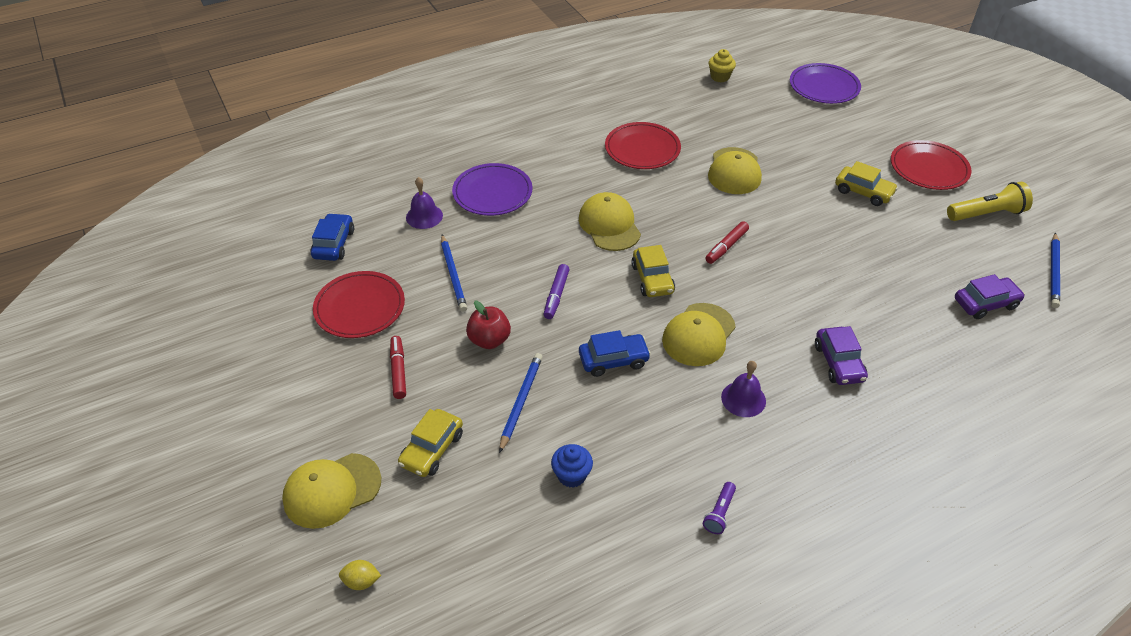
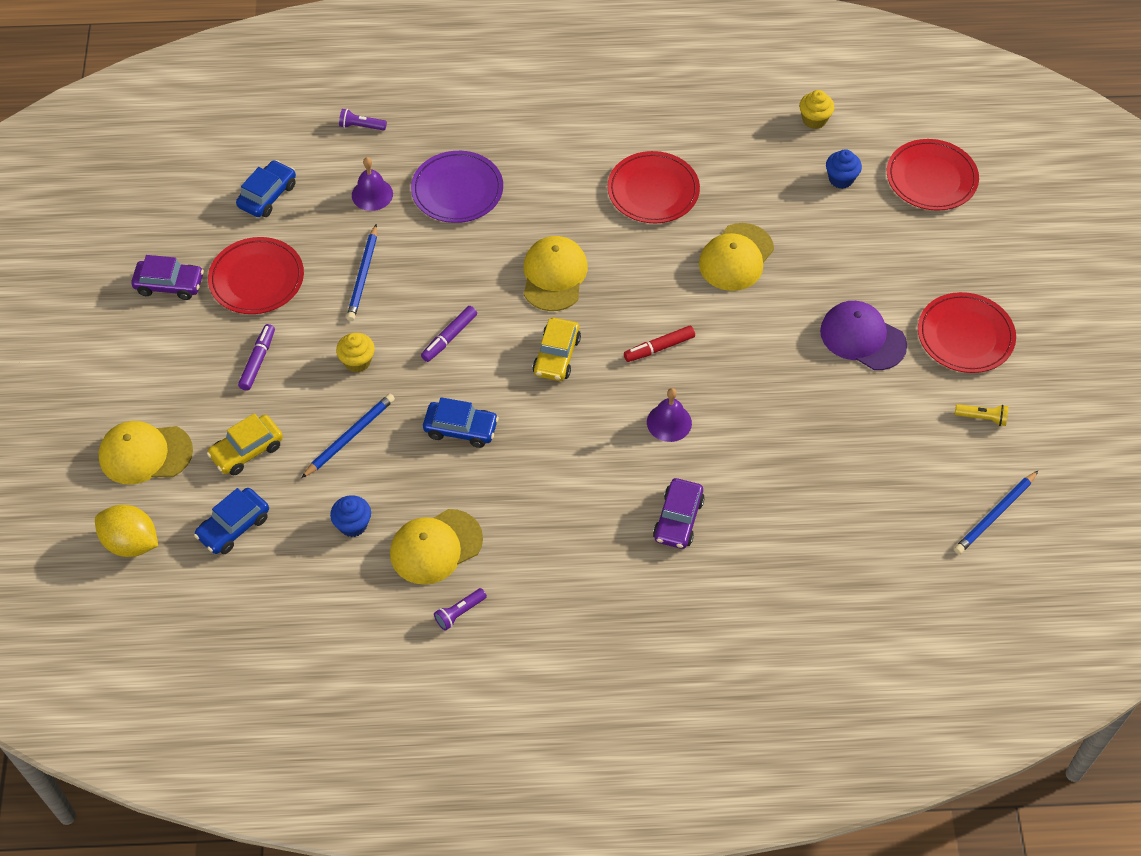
camera: 25 degrees right, 10 degrees up
(361, 581) = (131, 543): yellow lemon -> yellow lemon, size x1.92
(386, 174) = (361, 126): none -> purple flashlight
(398, 371) = (258, 361): red marker -> purple marker
(459, 523) = (234, 527): none -> blue car
(489, 340) = (357, 361): red apple -> yellow cupcake
(698, 335) = (561, 435): yellow cap -> yellow cap (436, 547)
(743, 399) = (557, 518): purple bell -> purple bell (669, 422)
(766, 104) = (841, 179): none -> blue cupcake
(824, 87) = (931, 178): purple plate -> red plate
(863, 192) = (862, 338): yellow car -> purple cap
(985, 303) = (885, 519): purple car -> purple car (169, 285)
(986, 214) = (982, 418): yellow flashlight -> yellow flashlight, size x0.54

